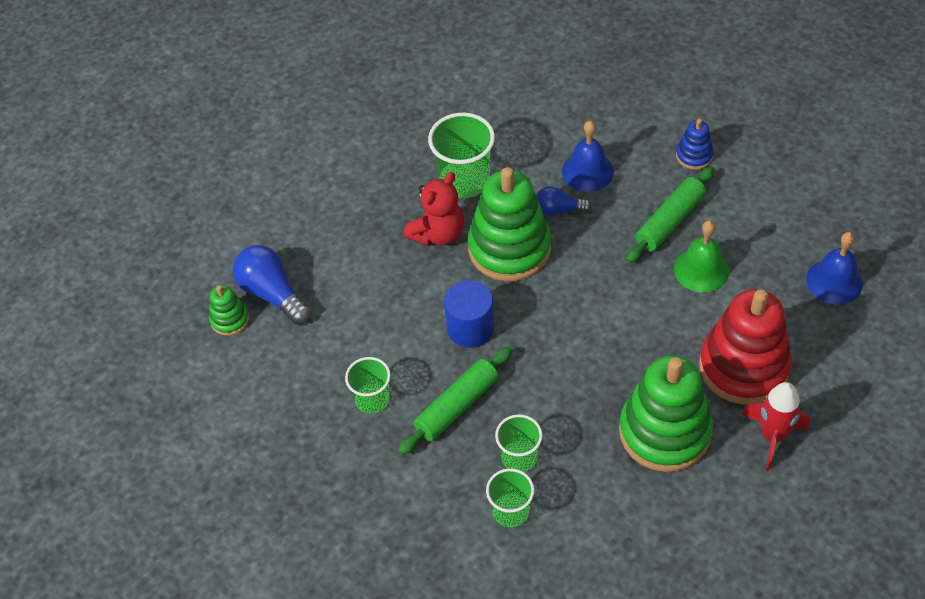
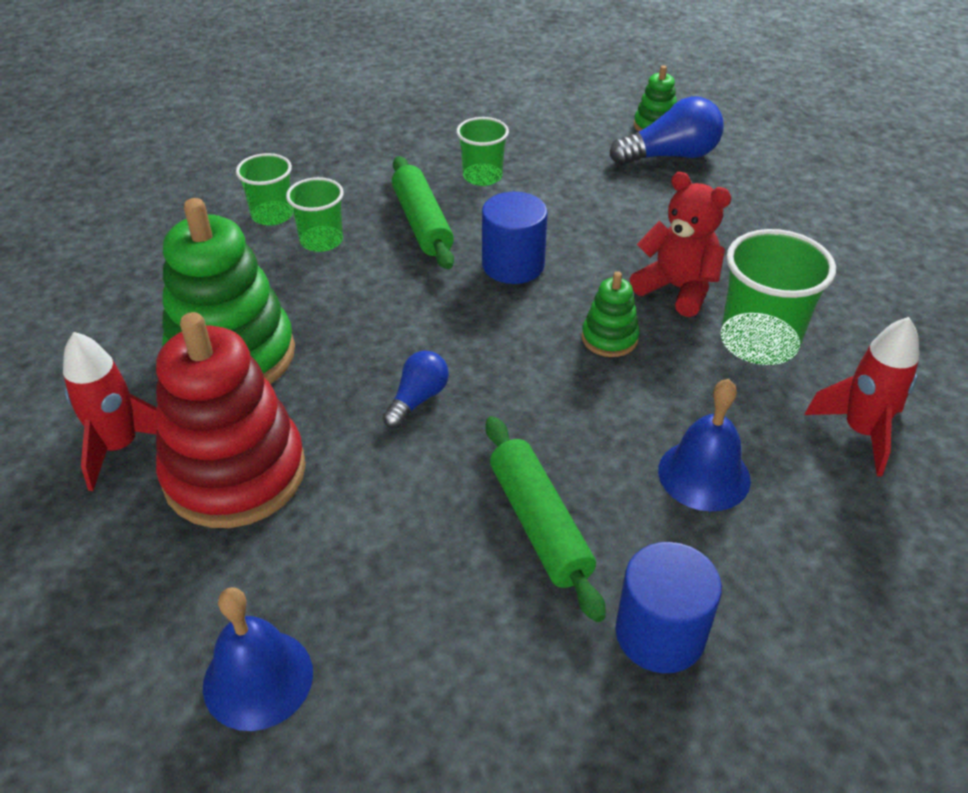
camera: 115 degrees right, 10 degrees down
(438, 233) = (677, 289): red teddy bear -> red teddy bear turned 150 degrees clockwise
(509, 248) = (609, 338): green stacking toy -> green stacking toy, size x0.46
(510, 121) = (861, 432): none -> red rocket
(559, 209) = (646, 411): blue light bulb -> blue light bulb (417, 399)
(694, 156) = (660, 634): blue stacking toy -> blue cylinder
(701, 270) = (423, 514): green bell -> none

